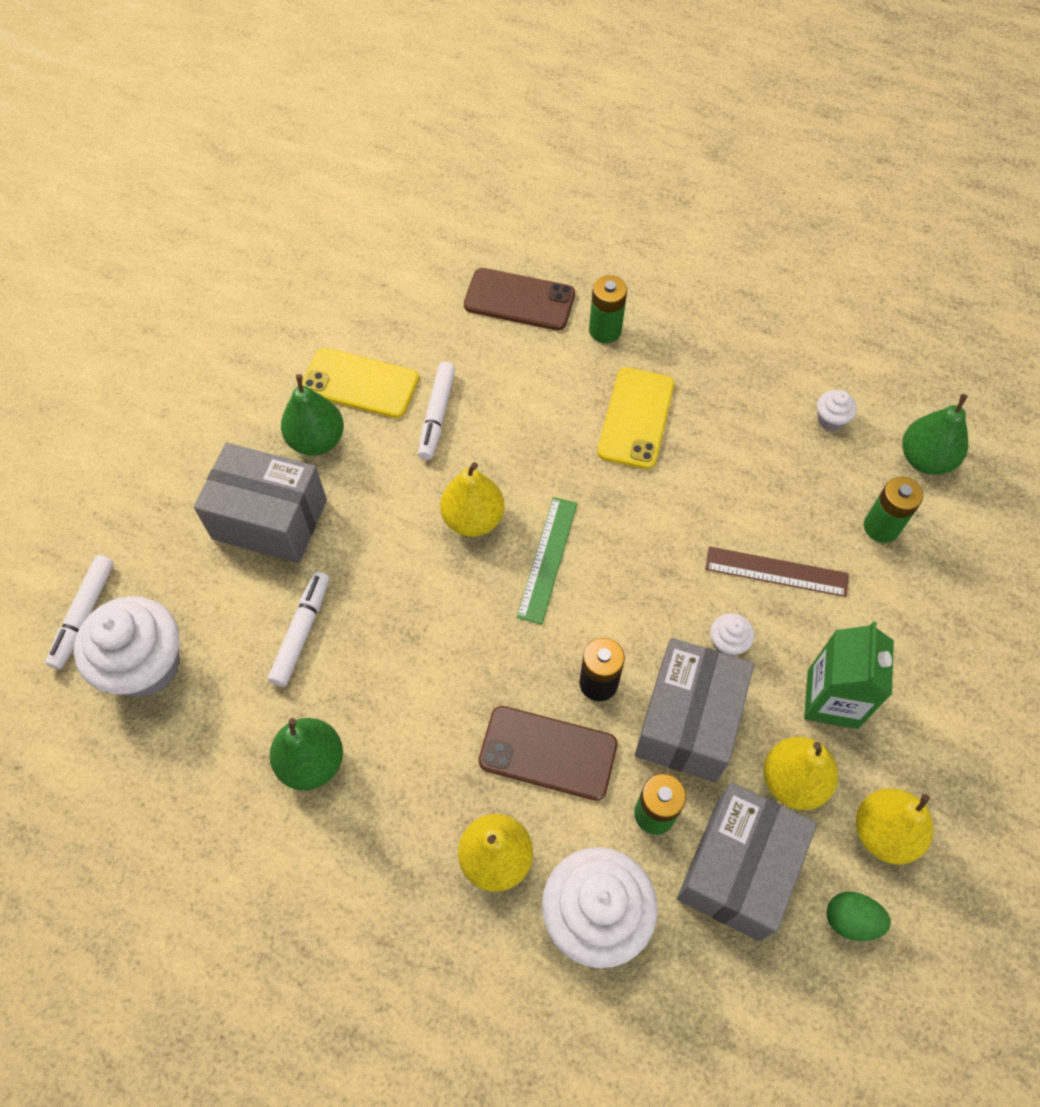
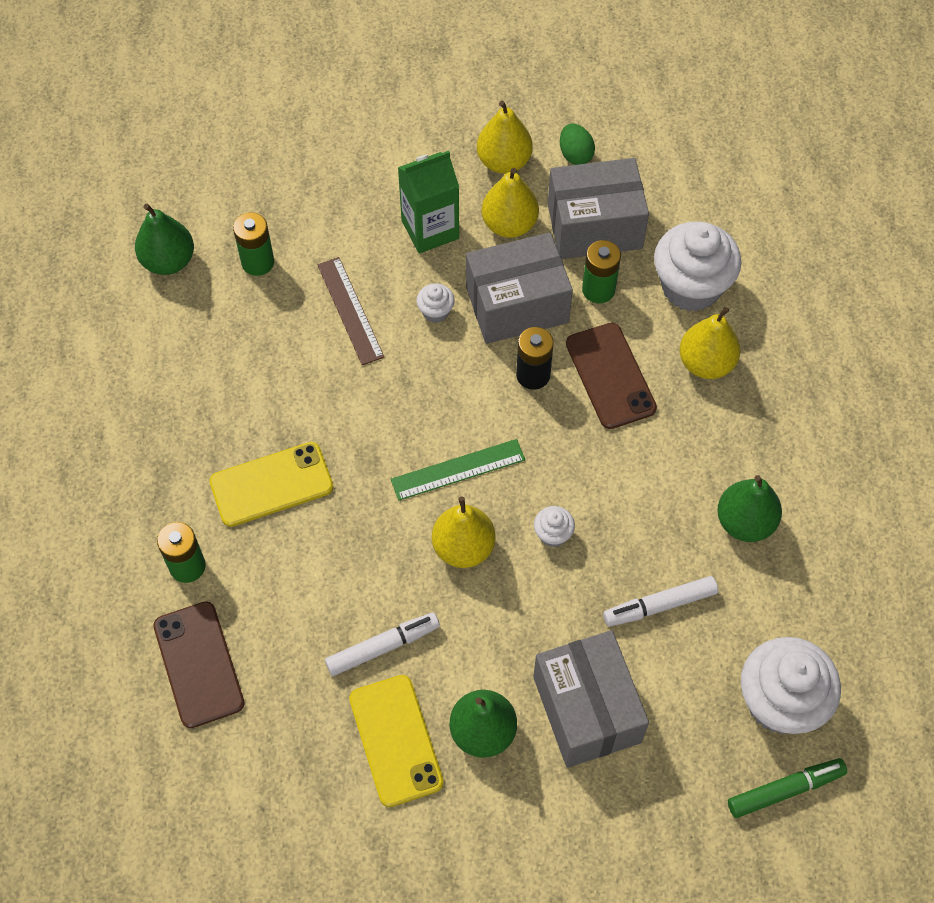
camera: 125 degrees left, 0 degrees up
(84, 614) = (784, 790): white marker -> green marker
(830, 420) = (172, 341): white cupcake -> white cupcake (553, 534)

